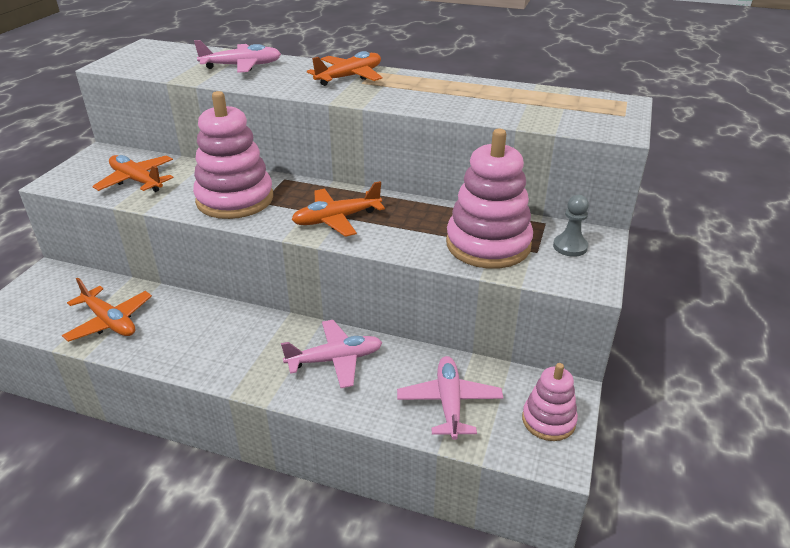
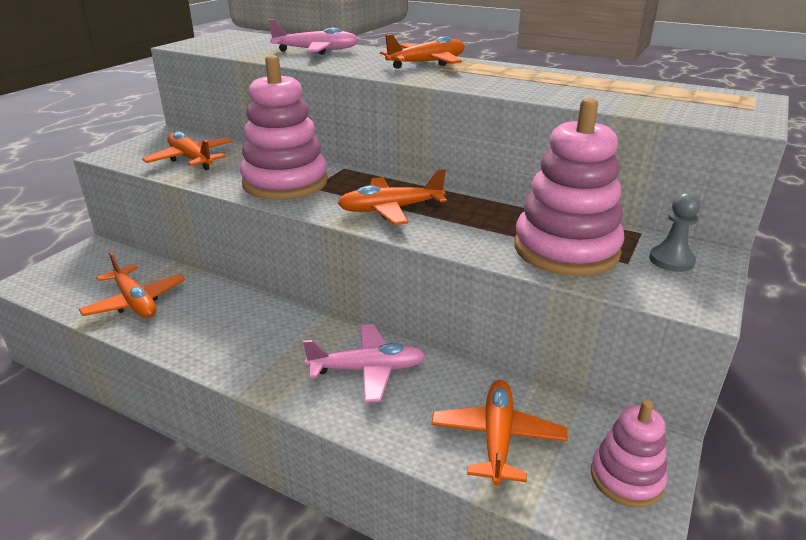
camera: 10 degrees right, 5 degrees down
(449, 403) = (497, 438): pink plane -> orange plane

